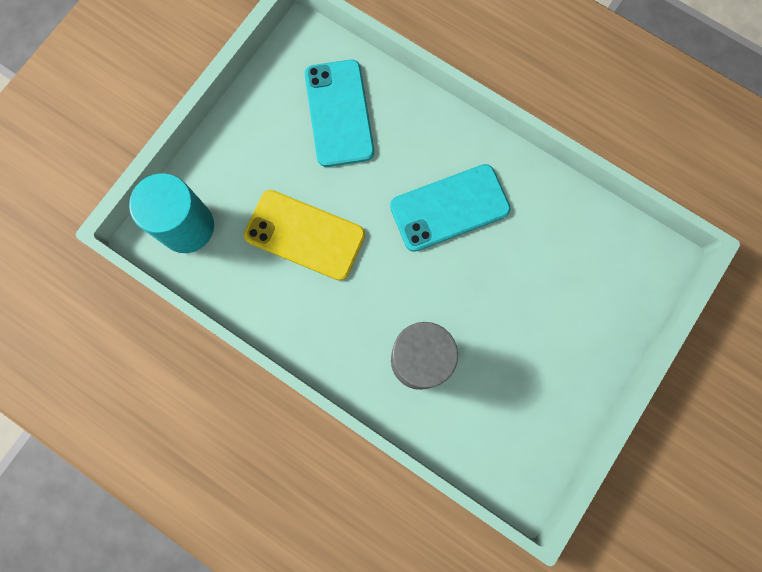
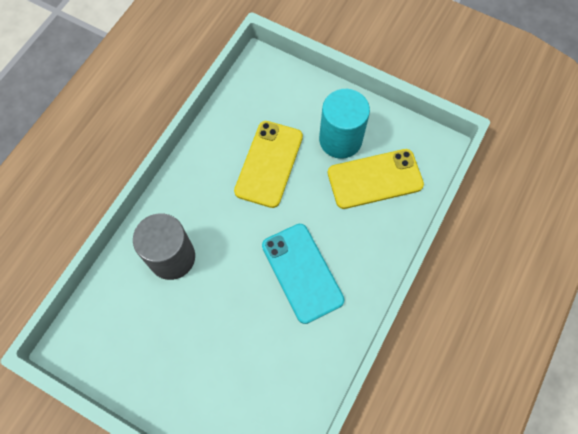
camera: 85 degrees right, 10 degrees down
(187, 226) = (269, 84): turquoise cylinder -> turquoise cylinder (340, 139)
(339, 113) = (375, 179): turquoise phone -> yellow phone

